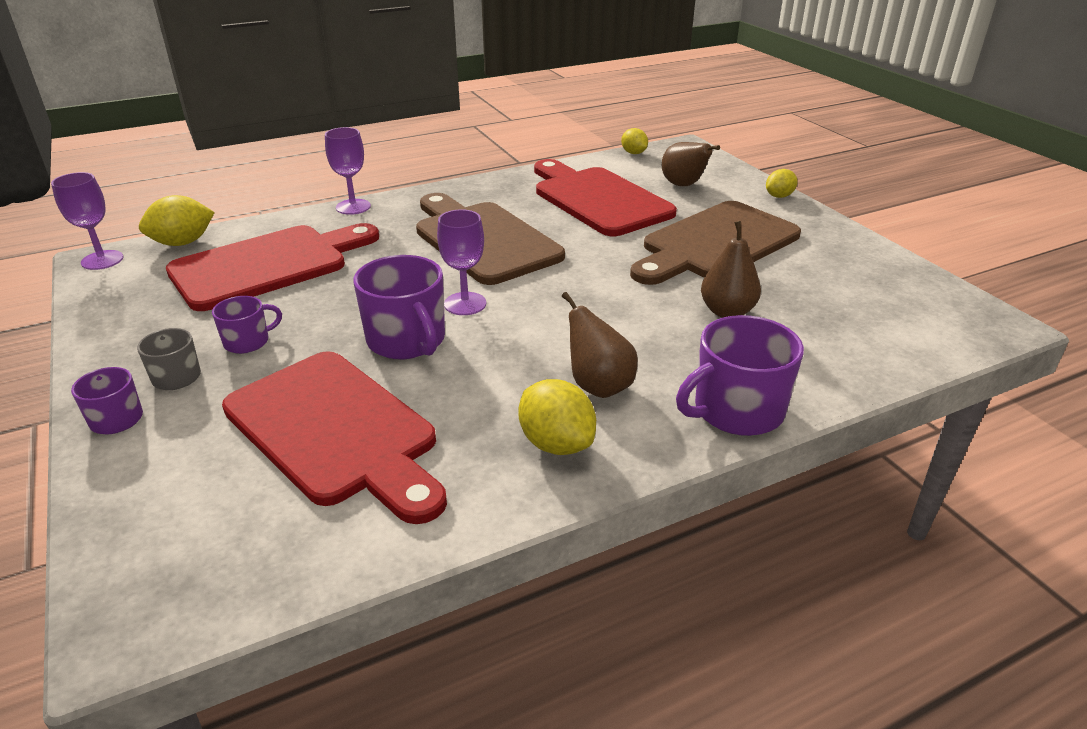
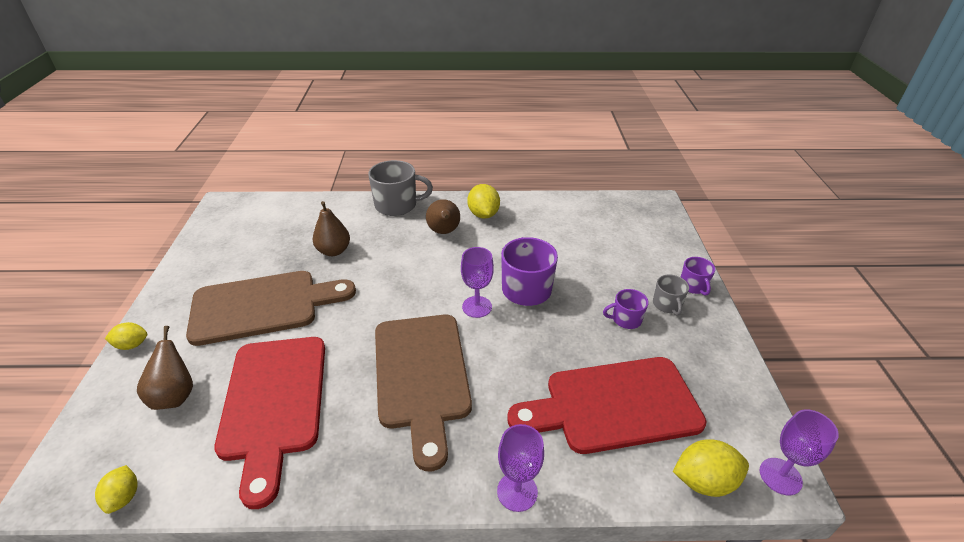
camera: 155 degrees left, 5 degrees up
(336, 431) = (578, 246): red cutting board -> none
(736, 411) = (397, 205): purple mug -> grey mug

